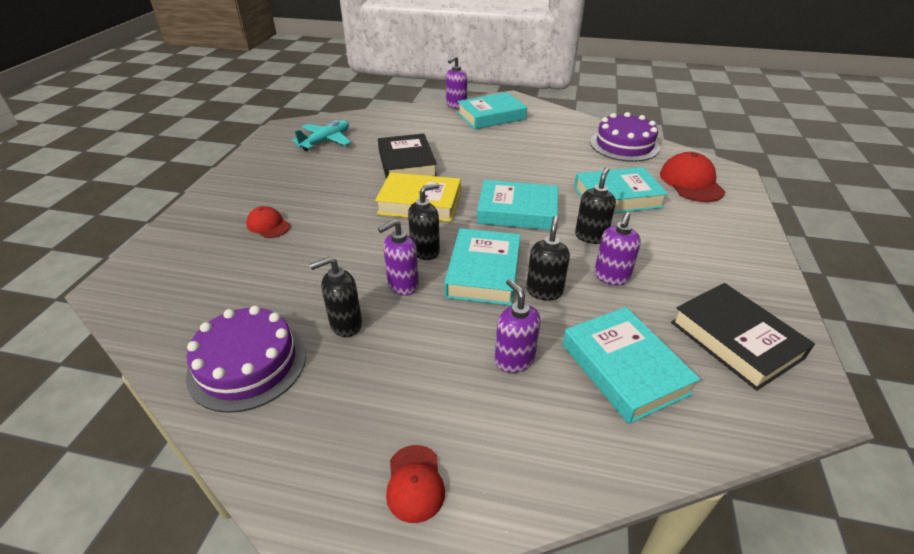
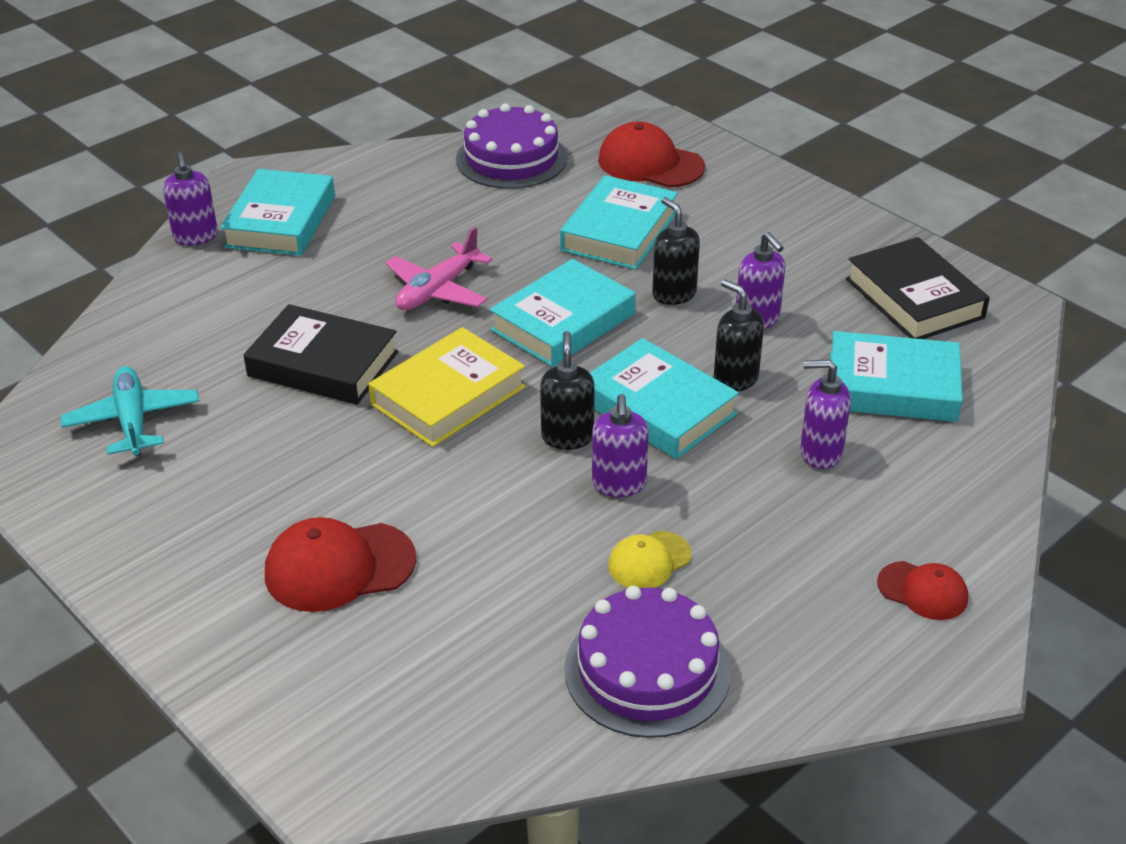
camera: 55 degrees left, 0 degrees up
(268, 225) = (339, 567): red cap -> red cap, size x1.70
(345, 324) = (649, 561): black soap dispenser -> yellow cap
(495, 168) = (437, 290): none -> pink plane
(735, 340) = (914, 298): black book -> black book turned 60 degrees clockwise

